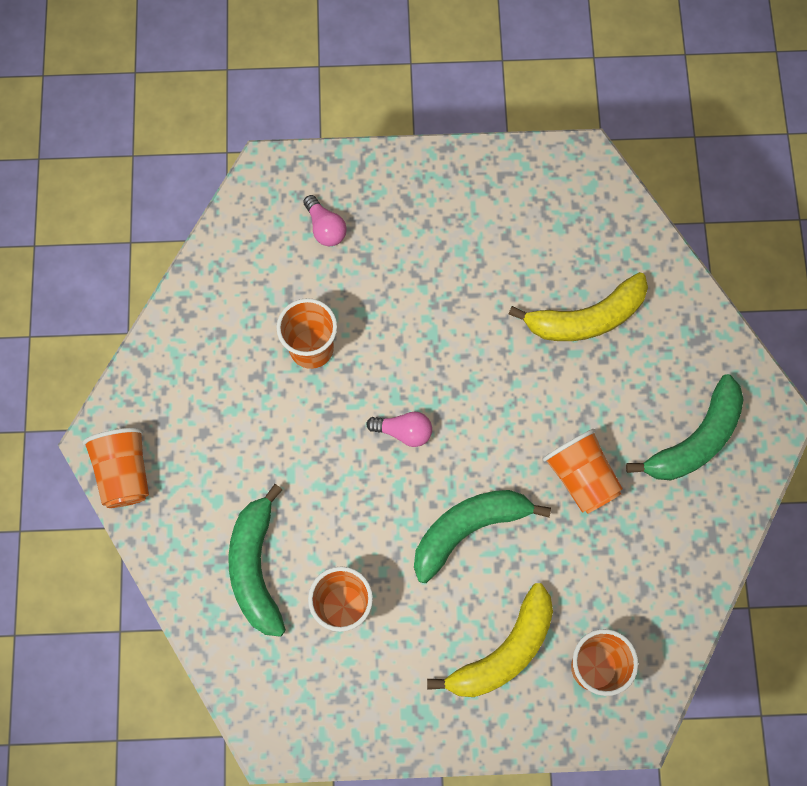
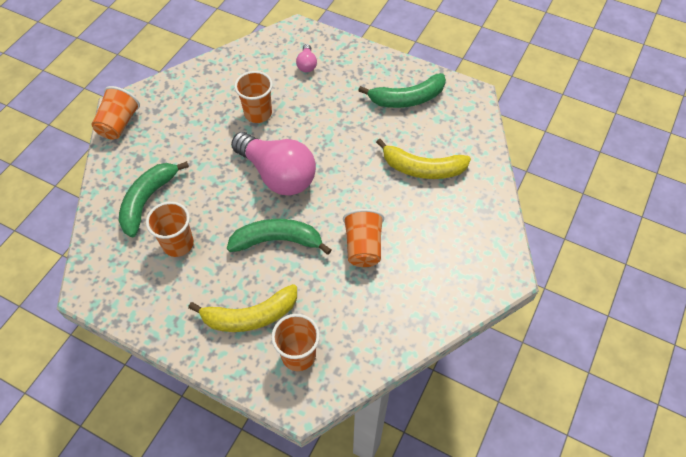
camera: 30 degrees right, 15 degrees down
(403, 431) = (277, 175): pink light bulb -> pink light bulb, size x2.35
(694, 440) = (447, 262): green banana -> green banana (406, 99)

